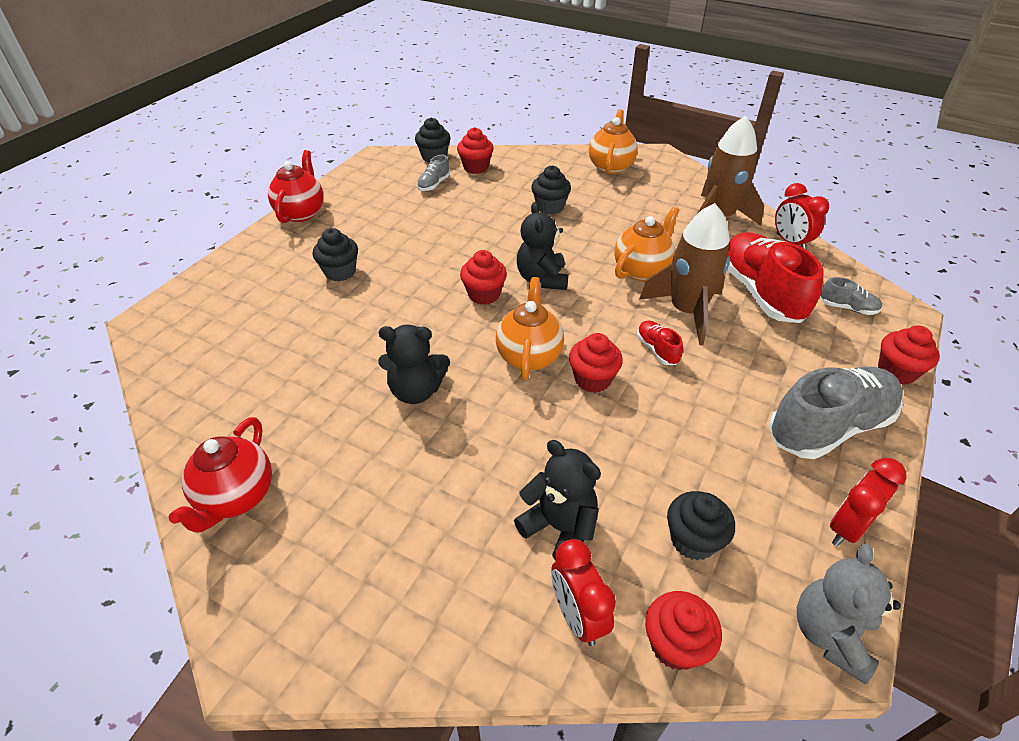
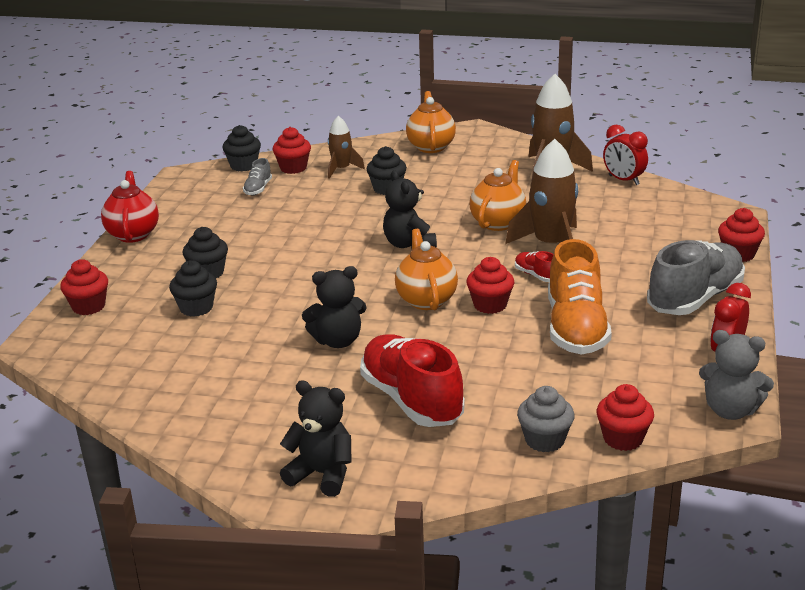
camera: 15 degrees left, 15 degrees down
(236, 497) = (223, 435): red teapot -> none
(484, 294) = (360, 265): red cupcake -> red cupcake (88, 306)
(518, 177) = (341, 169): none -> brown rocket
(559, 527) = (507, 397): black teddy bear -> black teddy bear (322, 474)
(577, 616) = (544, 440): red clock -> grey cupcake
(675, 438) = (576, 328): none -> orange shoe
(693, 540) = (614, 383): black cupcake -> black cupcake (196, 308)
(760, 293) = (610, 221): red shoe -> red shoe (412, 400)
(830, 634) = (730, 410): grey teddy bear -> grey teddy bear turned 75 degrees counterclockwise
(847, 308) = (687, 219): grey shoe -> none

